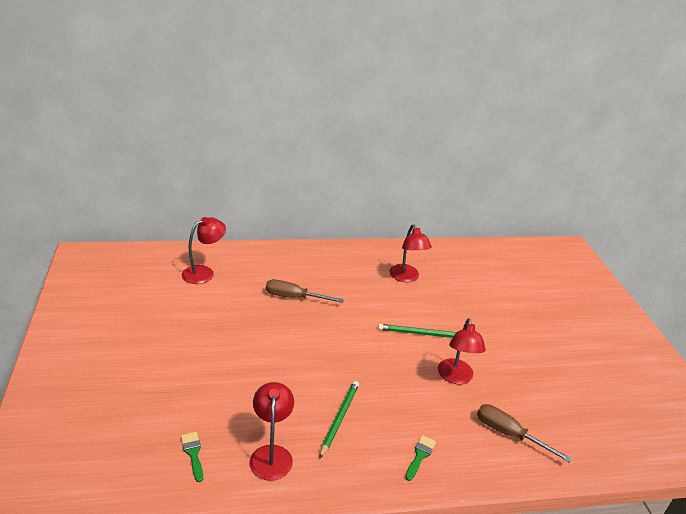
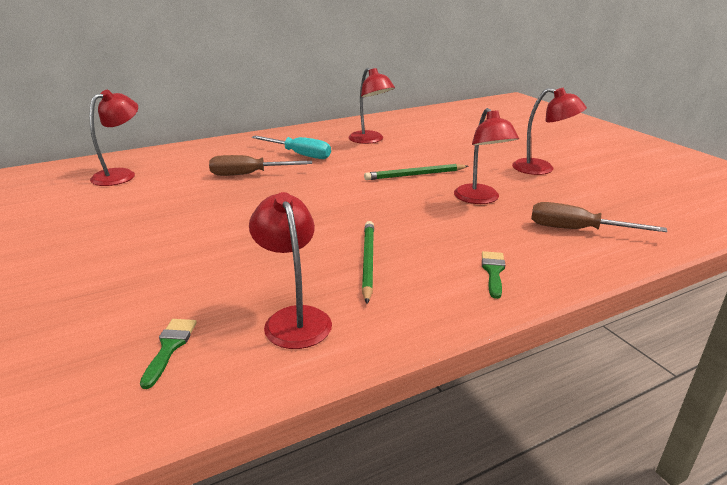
camera: 15 degrees left, 5 degrees down
(193, 453) = (170, 347): green brush -> green brush turned 45 degrees clockwise
(341, 282) = (300, 155): none -> turquoise screwdriver
(529, 355) = (541, 169): none -> red lamp

